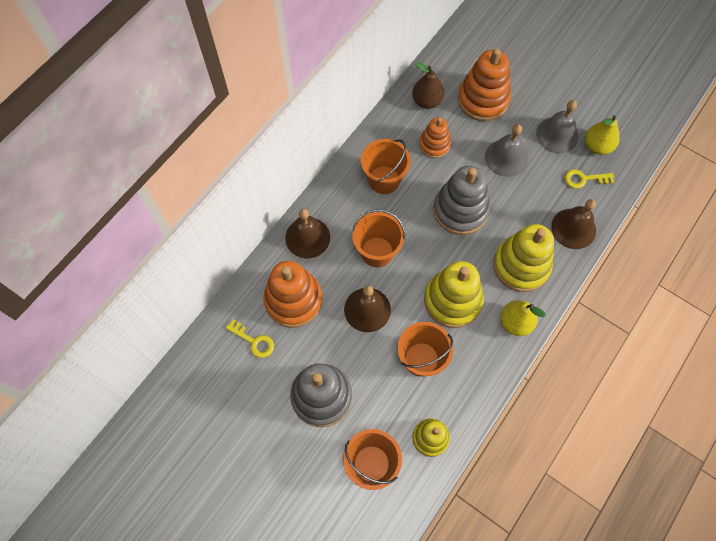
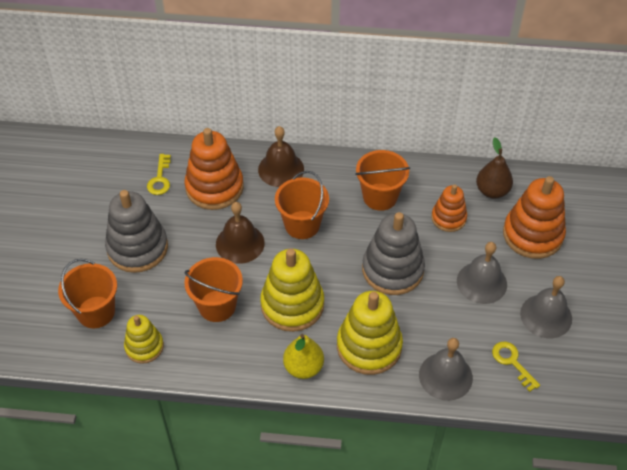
camera: 60 degrees right, 15 degrees down
(573, 228) = (445, 376): brown bell -> grey bell
(597, 146) = (563, 359): yellow pear -> none

